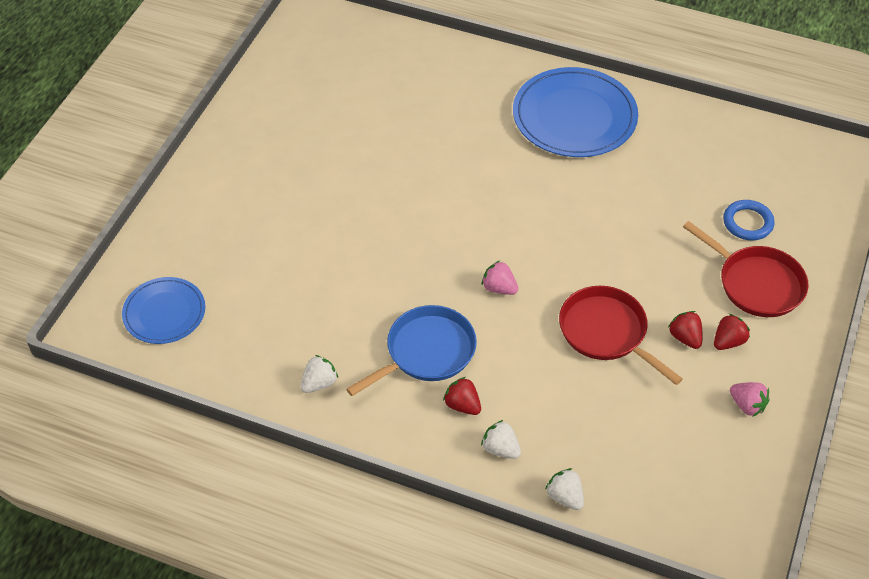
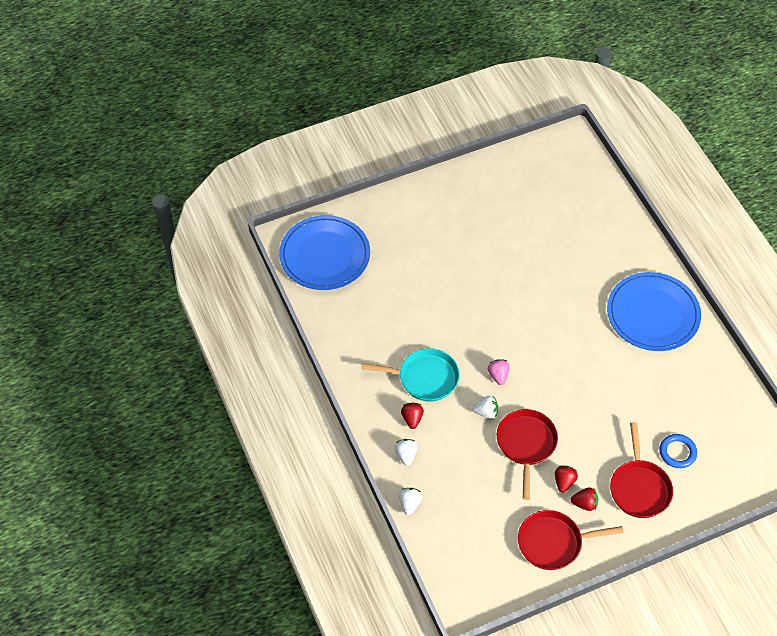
camera: 45 degrees right, 5 degrees up
(164, 313) = (325, 255): blue plate -> blue plate, size x1.70
(319, 383) = (358, 350): white strawberry -> white strawberry (485, 412)
(426, 352) = (424, 378): blue pan -> turquoise pan
(747, 405) = (553, 542): pink strawberry -> red pan

